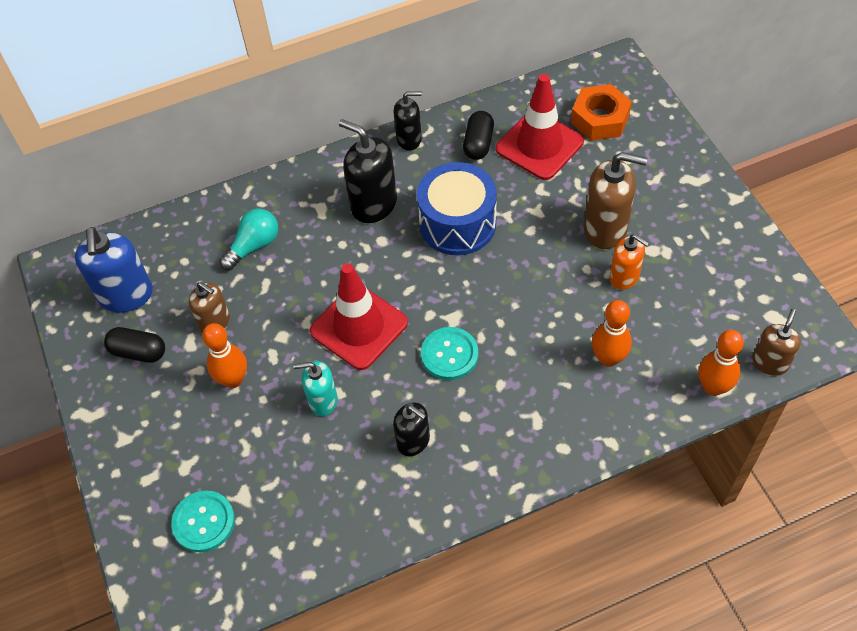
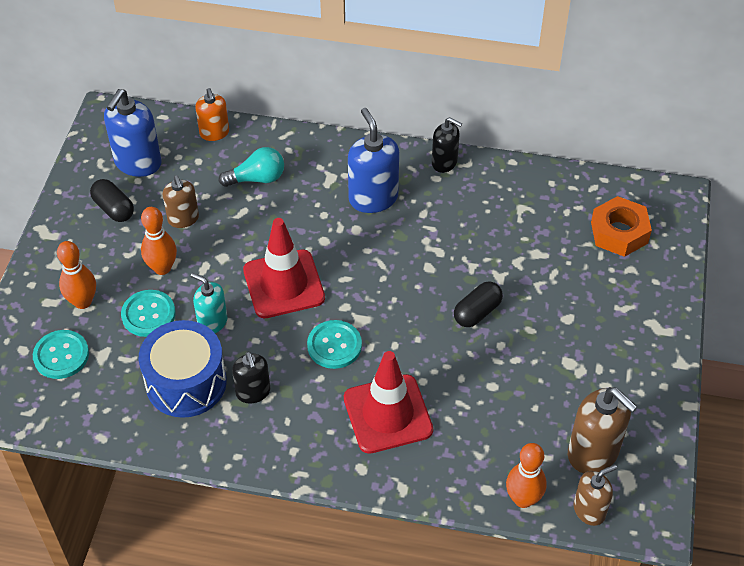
camera: 30 degrees right, 5 degrees down
(256, 430) = (148, 314): none -> turquoise button
(373, 204) = (373, 198): black soap dispenser -> blue soap dispenser
(457, 223) = (426, 250): blue drum -> blue drum (186, 382)
(478, 144) = (498, 197): black capsule -> black capsule (477, 312)
(539, 145) = (548, 226): red traffic cone -> red traffic cone (388, 414)
(606, 229) = (545, 323): brown soap dispenser -> brown soap dispenser (593, 453)
(608, 358) = (456, 424): orange bowling pin -> orange bowling pin (83, 302)
(624, 277) = (526, 370): orange soap dispenser -> orange soap dispenser (214, 133)

